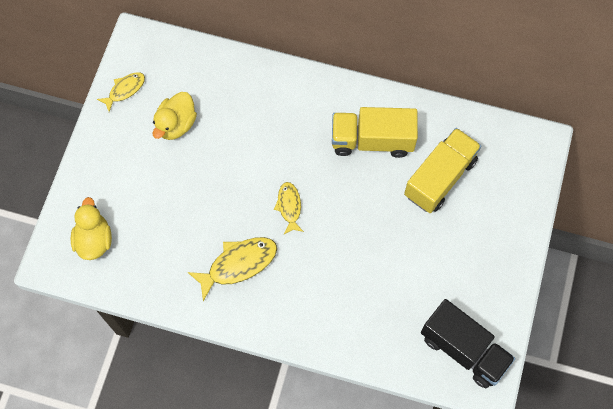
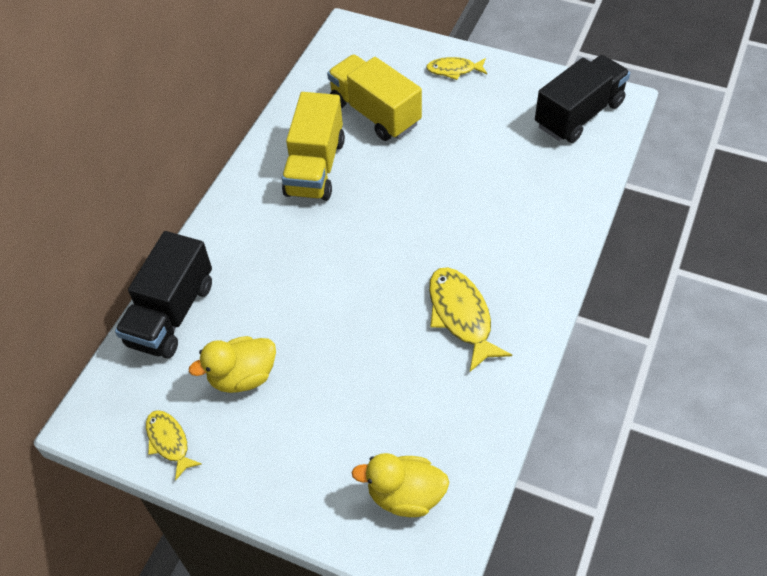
camera: 80 degrees left, 15 degrees down
(176, 124) = (242, 376): yellow duck -> yellow duck turned 120 degrees clockwise
(223, 68) = (171, 314): none -> black truck
(289, 207) = (388, 255): yellow fish -> yellow fish (454, 70)

